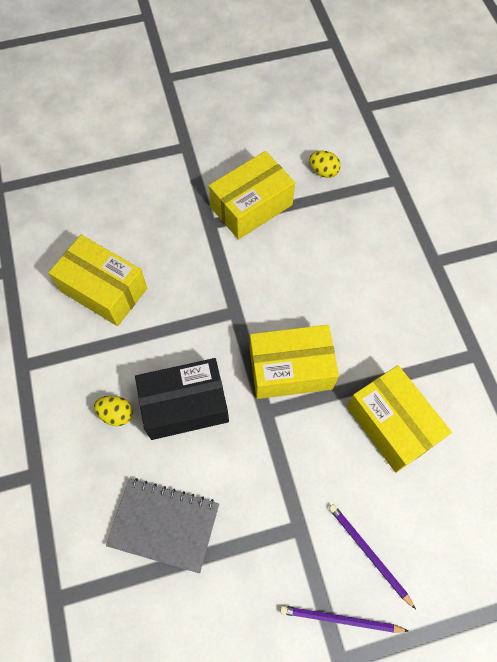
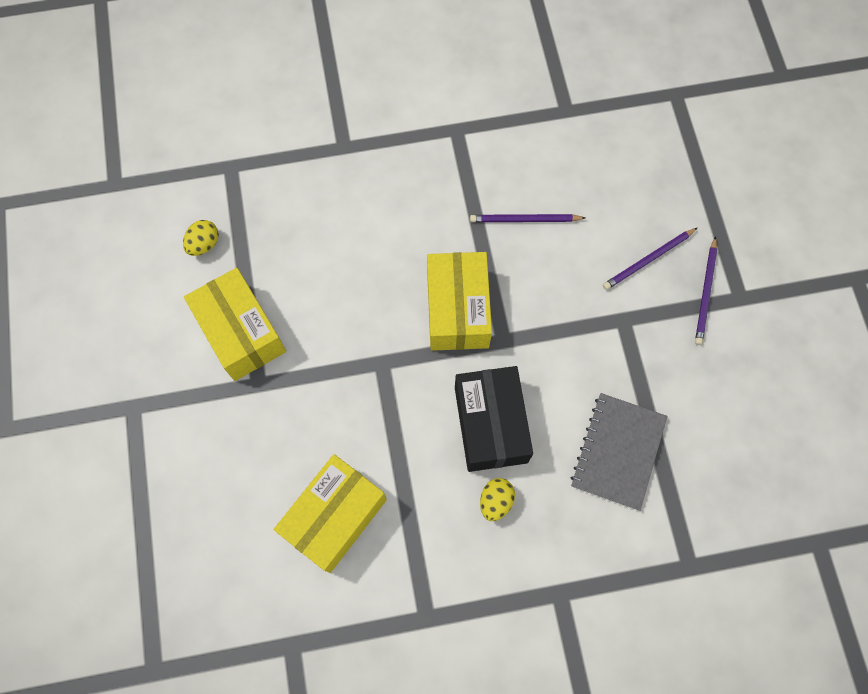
camera: 85 degrees left, 5 degrees up
(392, 424) = (524, 220): yellow box -> purple pencil

